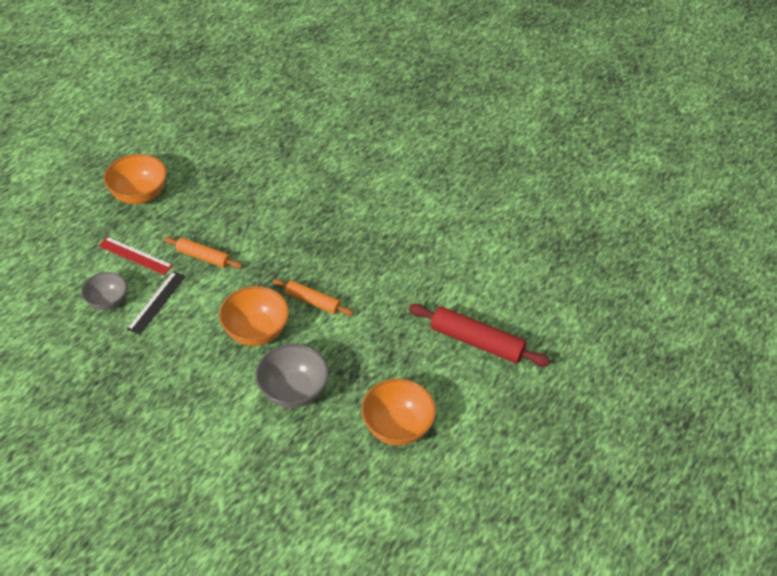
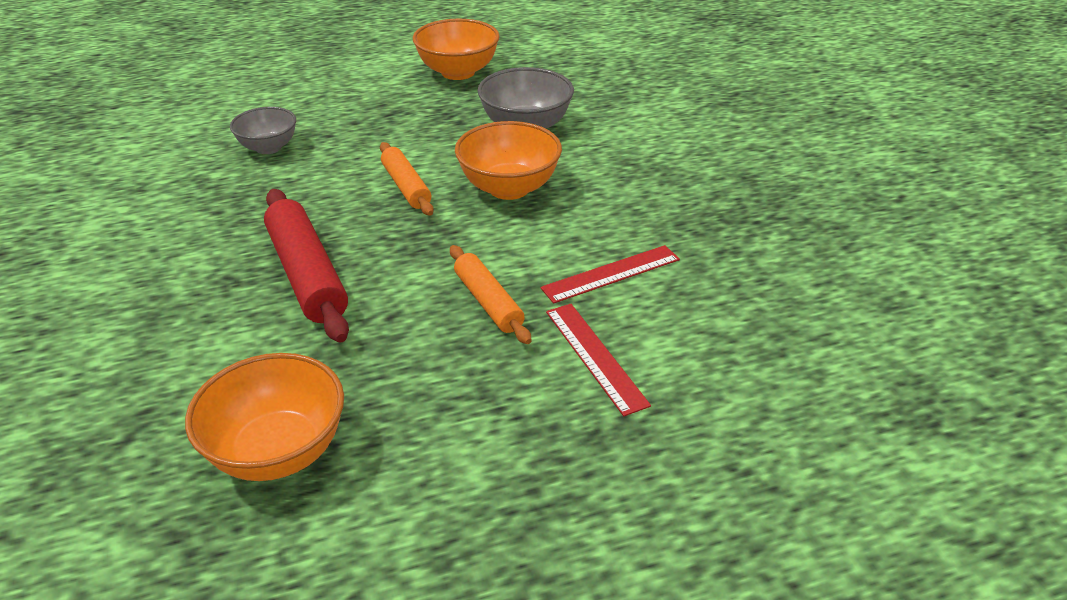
camera: 140 degrees left, 10 degrees down
(107, 301) = (686, 308): grey bowl -> grey bowl (268, 147)
(139, 194) = (498, 477): orange bowl -> orange bowl (278, 451)
(157, 302) = (611, 273): black ruler -> red ruler
(476, 342) = (295, 90): red rolling pin -> red rolling pin (307, 275)

